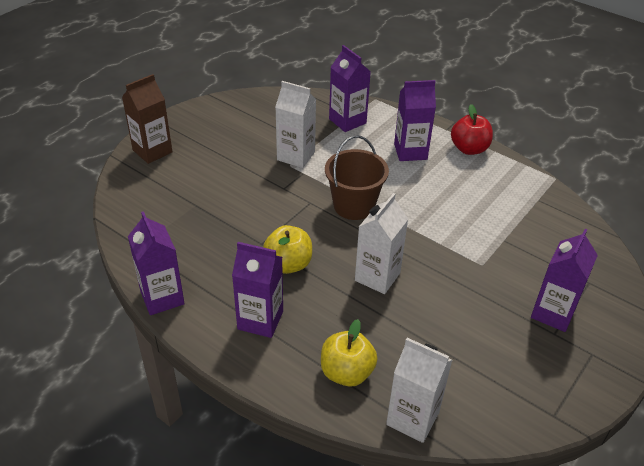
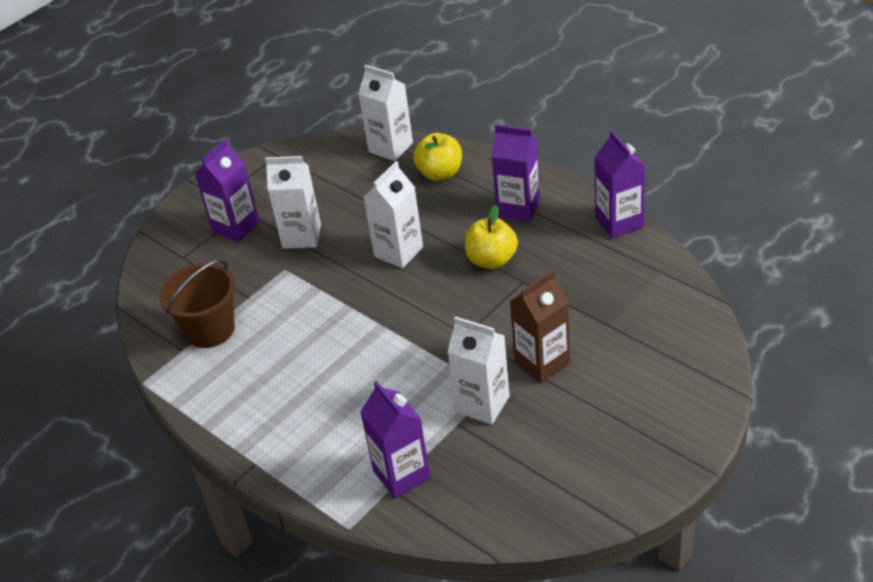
camera: 170 degrees left, 0 degrees up
(152, 151) = (689, 404): brown carton -> brown carton (542, 363)
(354, 206) = (411, 331): brown bucket -> brown bucket (210, 329)
(410, 152) = (320, 418): purple carton -> none
(469, 149) = (235, 426): red apple -> none
(479, 299) = (301, 236): none -> white carton

